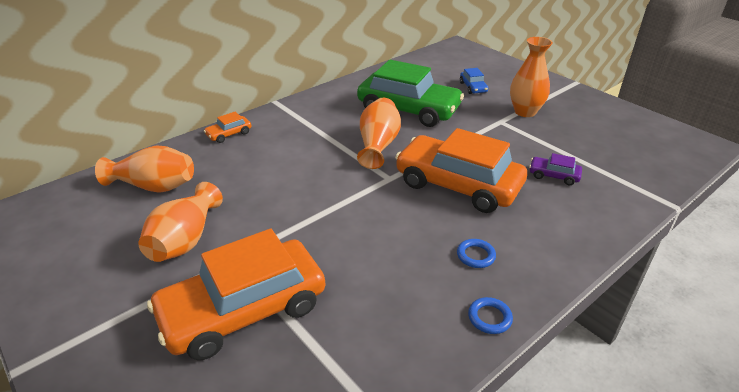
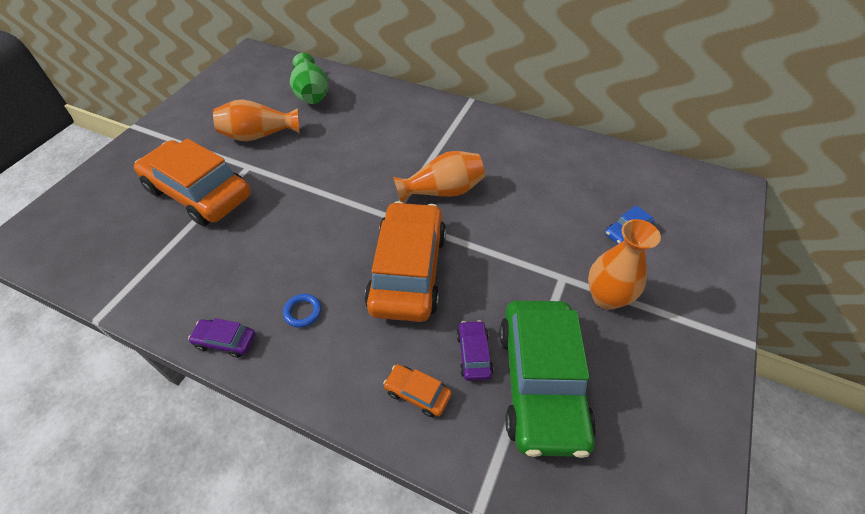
camera: 65 degrees right, 15 degrees up
(154, 186) = (311, 94): orange vase -> green vase
(229, 134) = (400, 97): orange car -> orange car (417, 393)
(408, 109) = (527, 191): green car -> green car (541, 382)
(489, 318) = (225, 341): blue ring -> purple car

